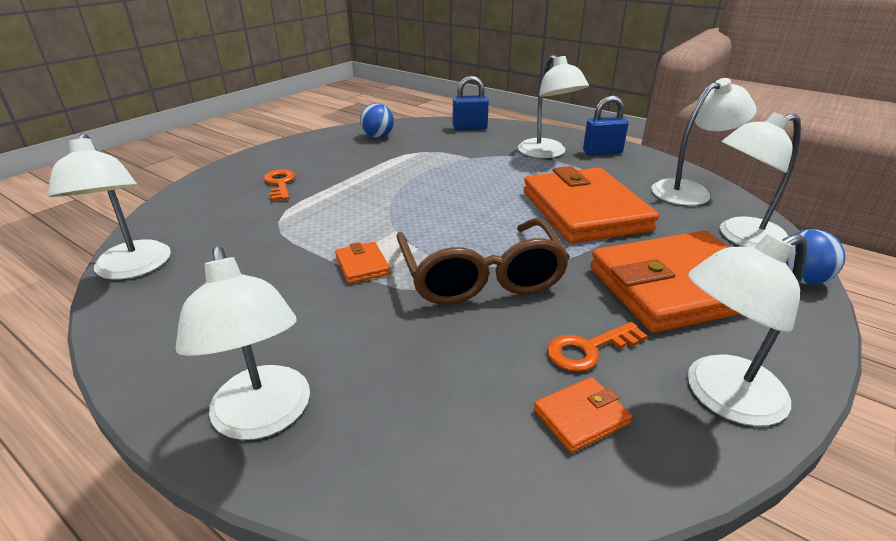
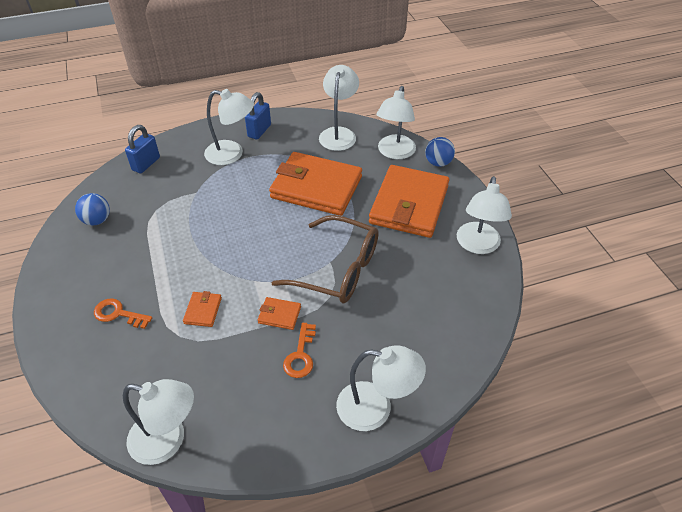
camera: 55 degrees left, 15 degrees up
(581, 417) = (457, 295): orange wallet -> orange wallet (203, 310)
(588, 349) = (423, 265): orange key -> orange key (300, 355)

